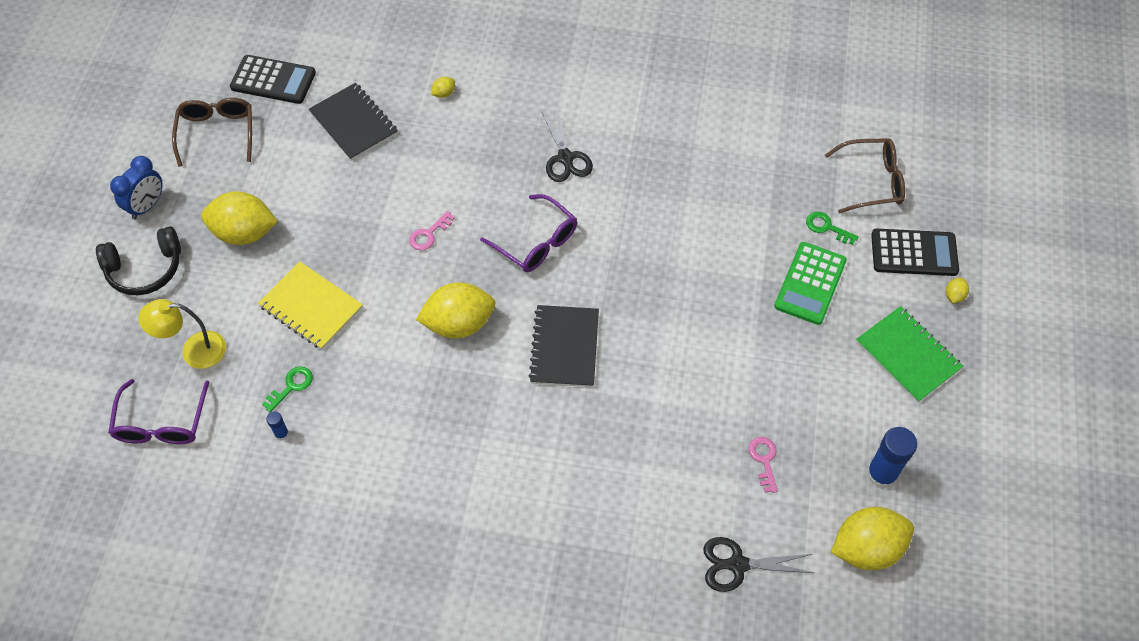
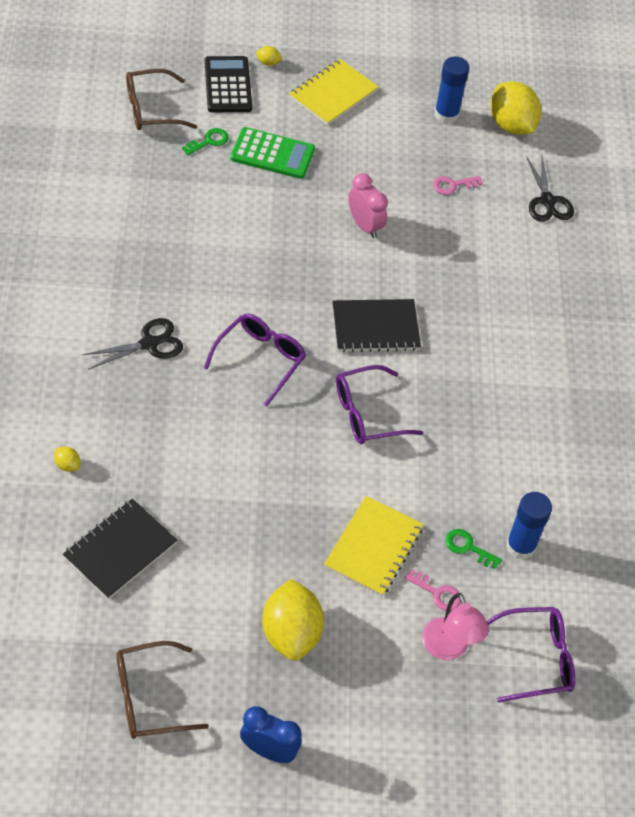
camera: 105 degrees left, 5 degrees down
(145, 269) = (356, 728): black headphones -> none
(194, 351) = (448, 648): yellow lamp -> pink lamp
(273, 80) = (59, 652): black calculator -> none
(281, 434) = (520, 546): blue glue stick -> blue glue stick, size x2.09
(429, 234) = (264, 453): pink key -> pink key (437, 593)
(459, 324) = (367, 414): yellow lemon -> purple glasses
(704, 358) = (365, 226): none -> pink clock
(827, 227) = (208, 141): green key -> green key turned 150 degrees counterclockwise
(872, 181) = (151, 109): brown glasses -> brown glasses turned 90 degrees counterclockwise
(907, 355) = (333, 94): green notebook -> yellow notebook

